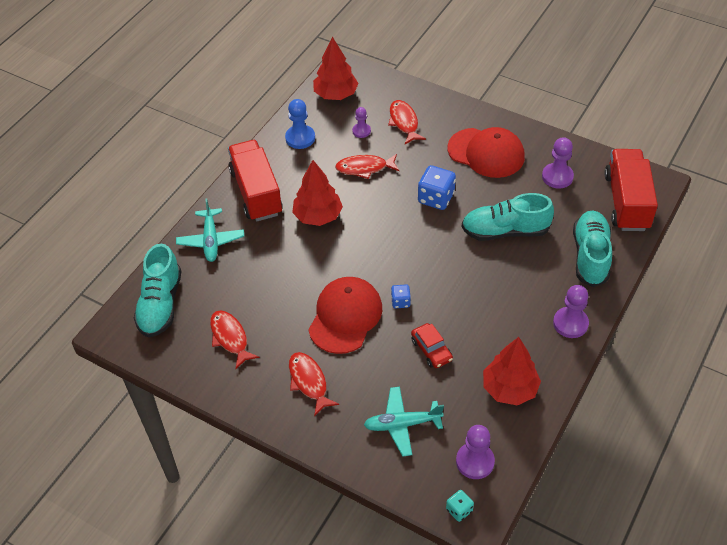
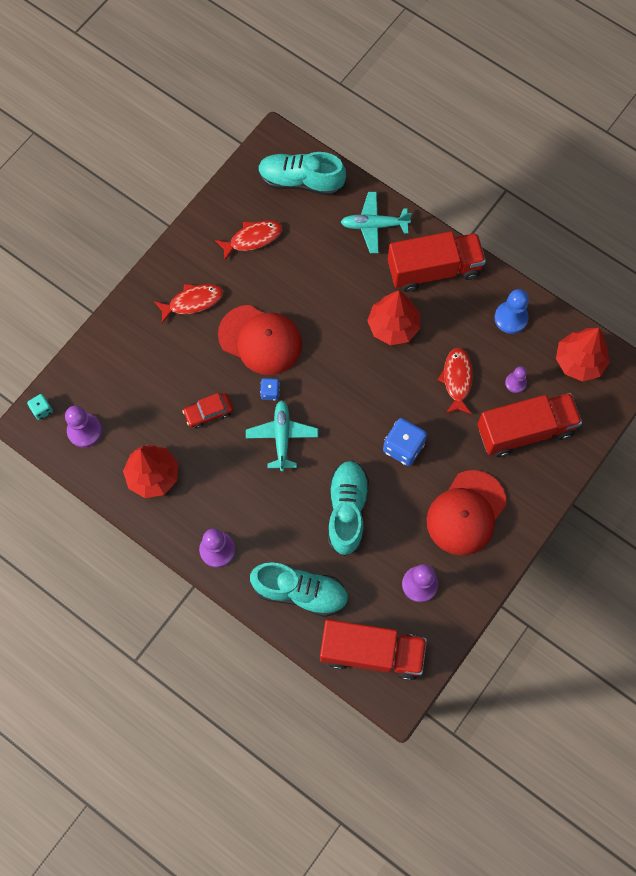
camera: 95 degrees right, 20 degrees up
(402, 424) = (133, 375): turquoise plane -> turquoise plane (282, 437)
(404, 122) = (525, 431): red fish -> red truck

